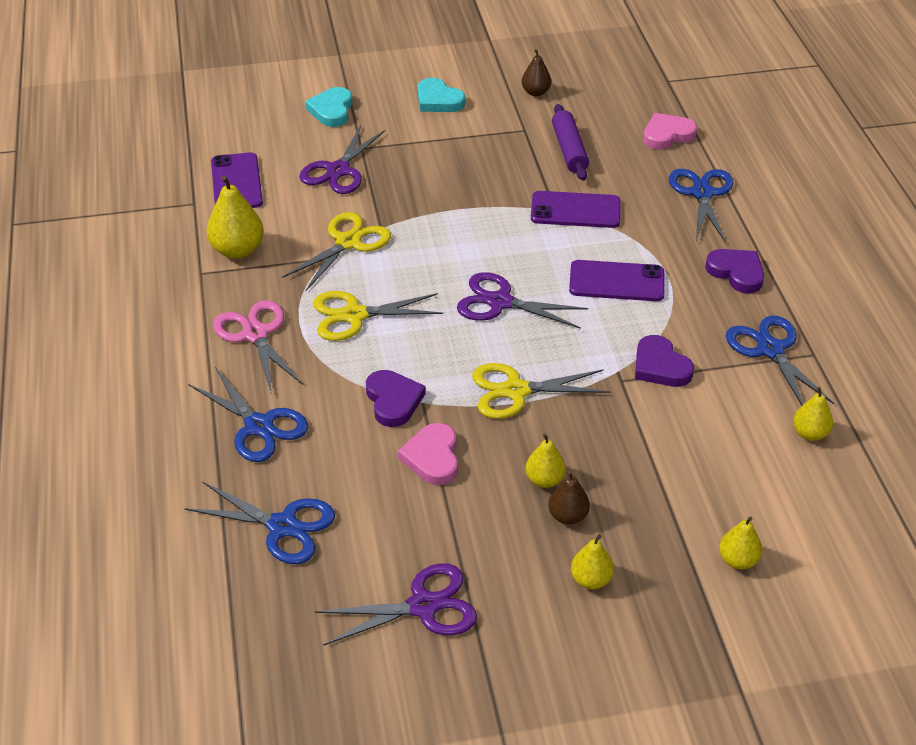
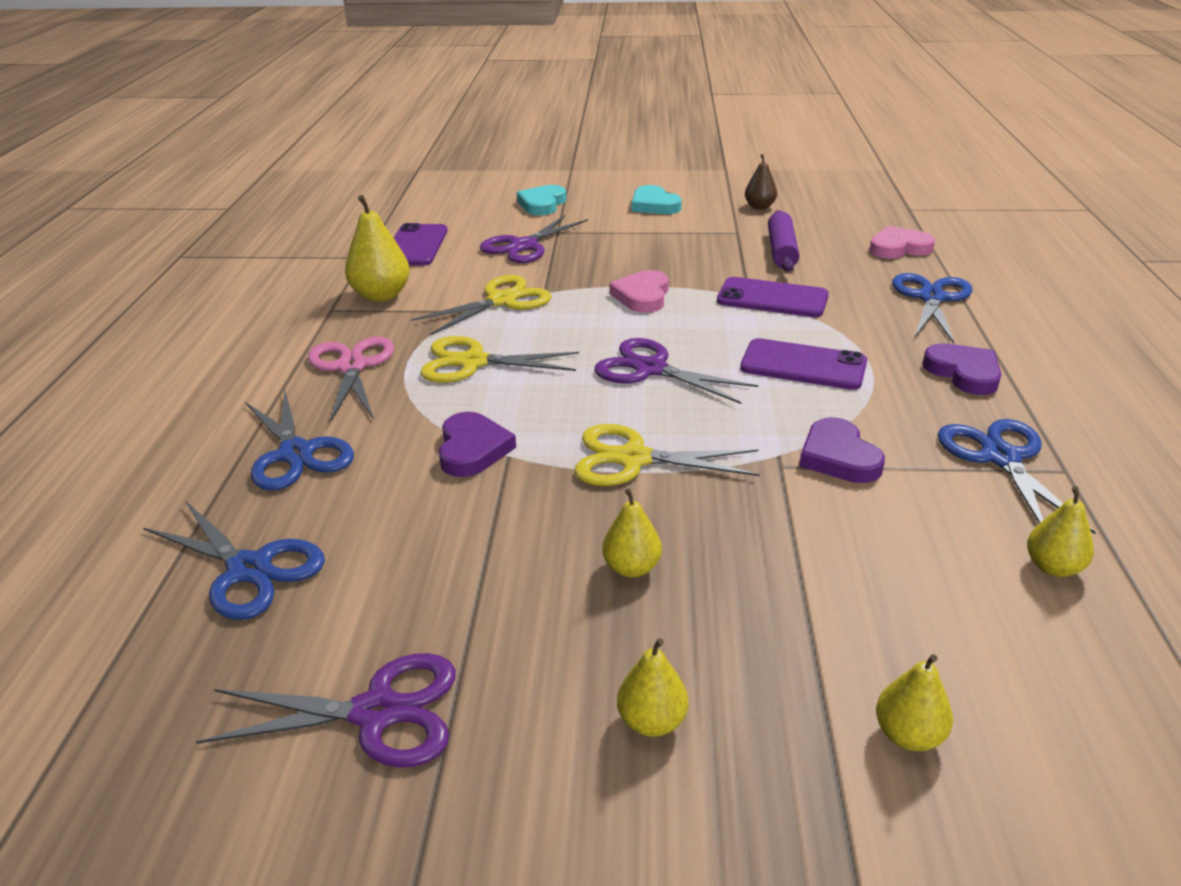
camera: 15 degrees right, 10 degrees down
(432, 457) = (490, 518): pink heart -> pink heart (642, 296)
(567, 516) = (648, 621): brown pear -> none

